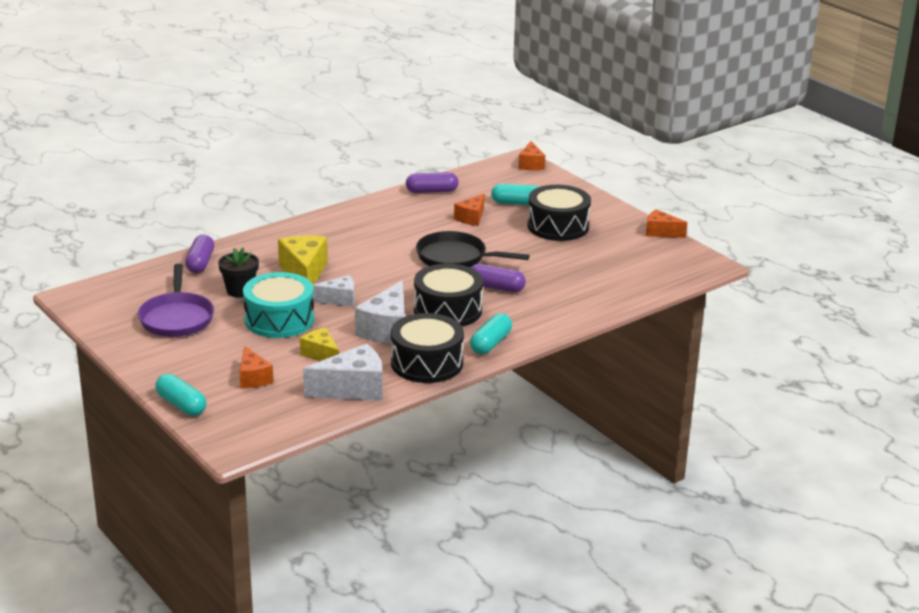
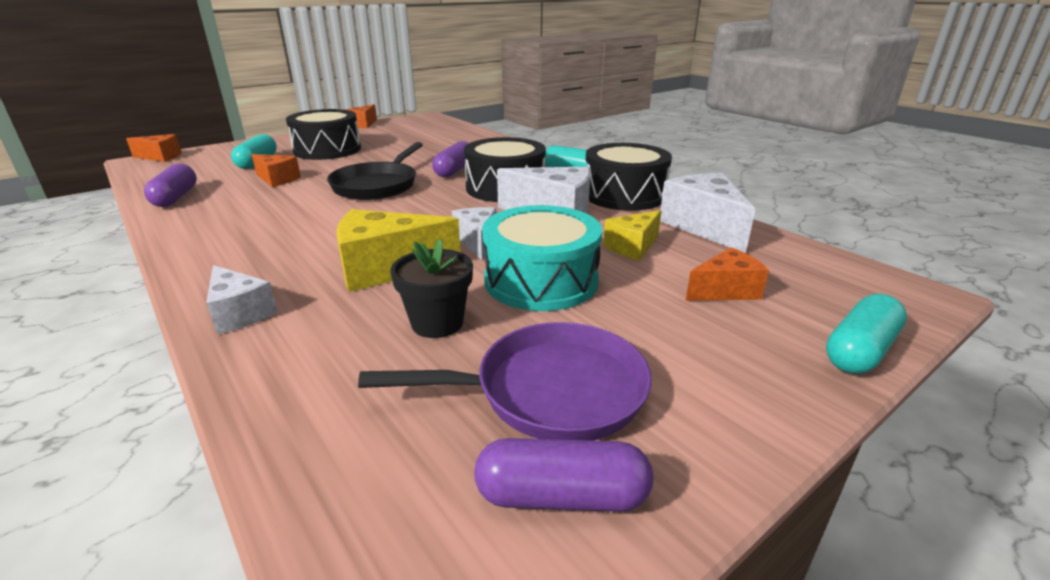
camera: 90 degrees left, 0 degrees up
(200, 263) = (296, 383): purple capsule -> purple capsule (562, 496)
(262, 241) = (240, 313): none -> white cheese

